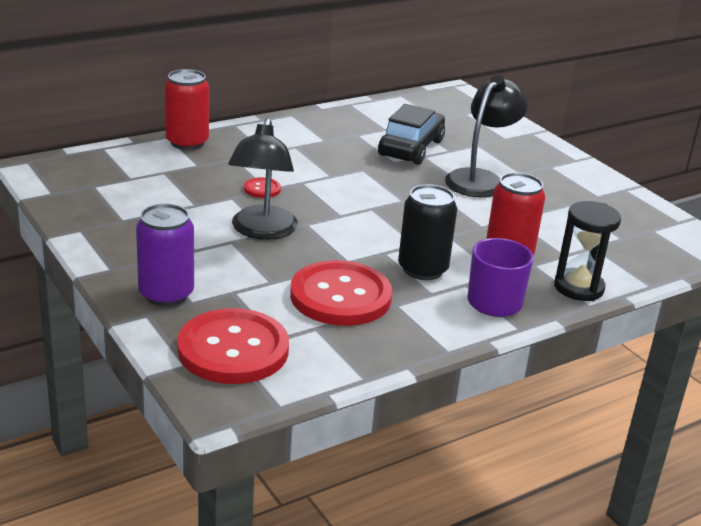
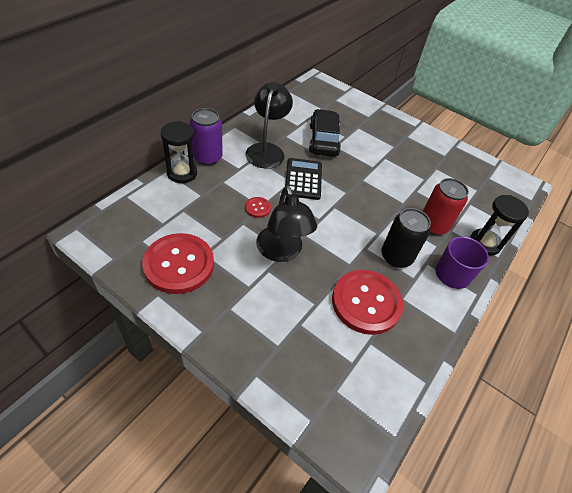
camera: 25 degrees left, 20 degrees up
(166, 294) = (257, 345): purple can -> purple can (207, 157)
(187, 142) = (182, 173): red can -> black hourglass
(233, 349) = (333, 388): red button -> red button (179, 264)
(348, 177) = (303, 179): none -> black calculator
(480, 179) = (377, 159): black lamp -> black lamp (267, 150)

